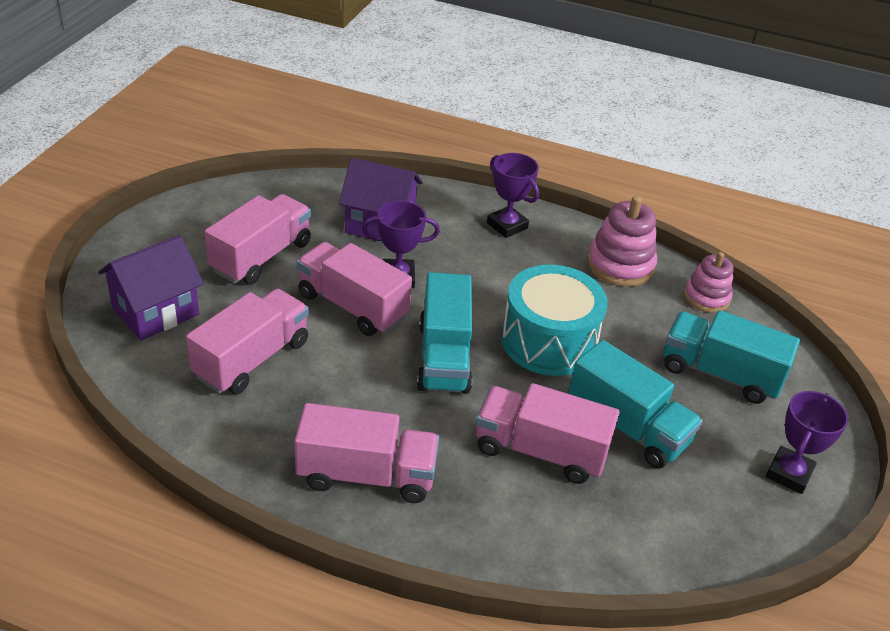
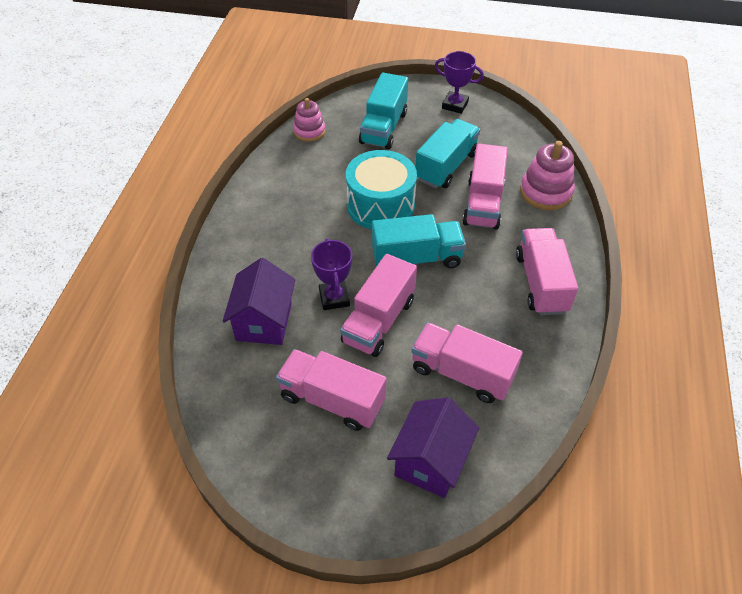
camera: 95 degrees left, 10 degrees up
(156, 311) = (430, 461): purple house -> purple house turned 75 degrees clockwise
(507, 225) = (247, 238): purple trophy -> none
(620, 265) = (284, 172): pink stacking toy -> pink stacking toy (545, 192)

